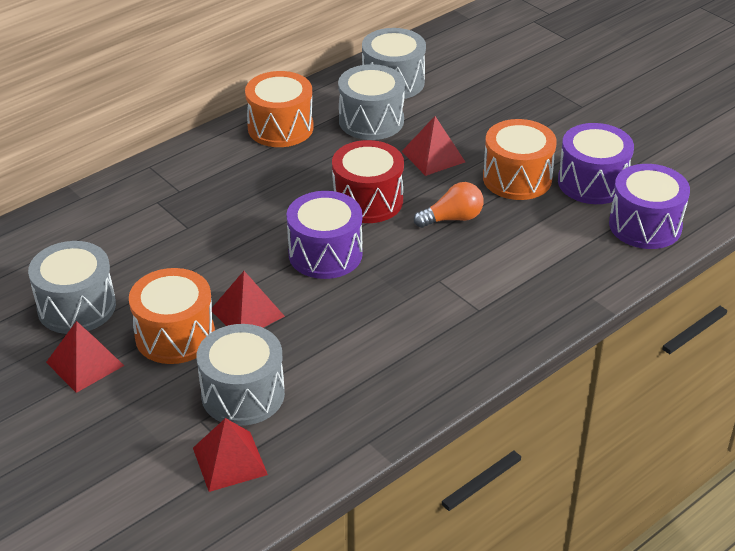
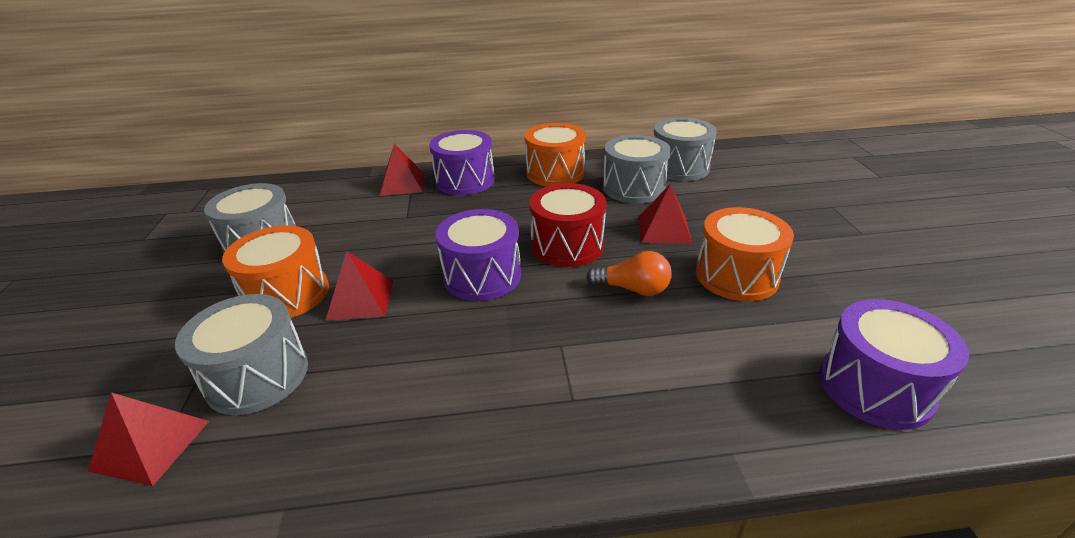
camera: 35 degrees right, 5 degrees down
(85, 364) = (202, 287): red pyramid -> red pyramid (402, 184)
(592, 182) = (827, 309): purple drum -> purple drum (465, 180)

